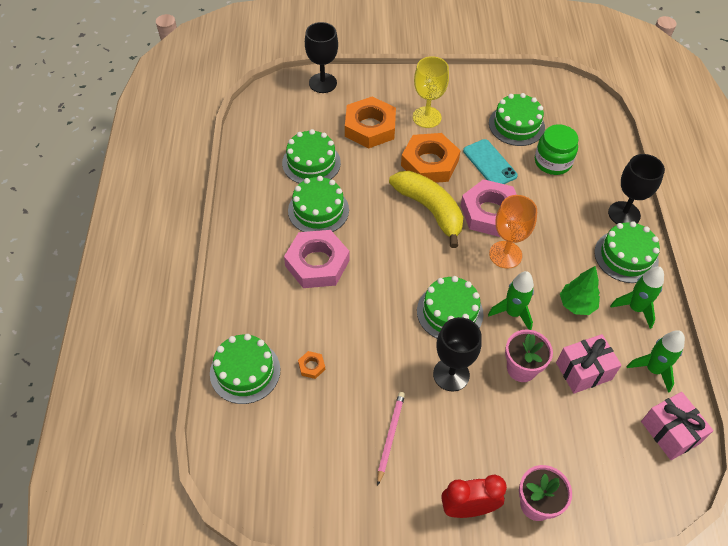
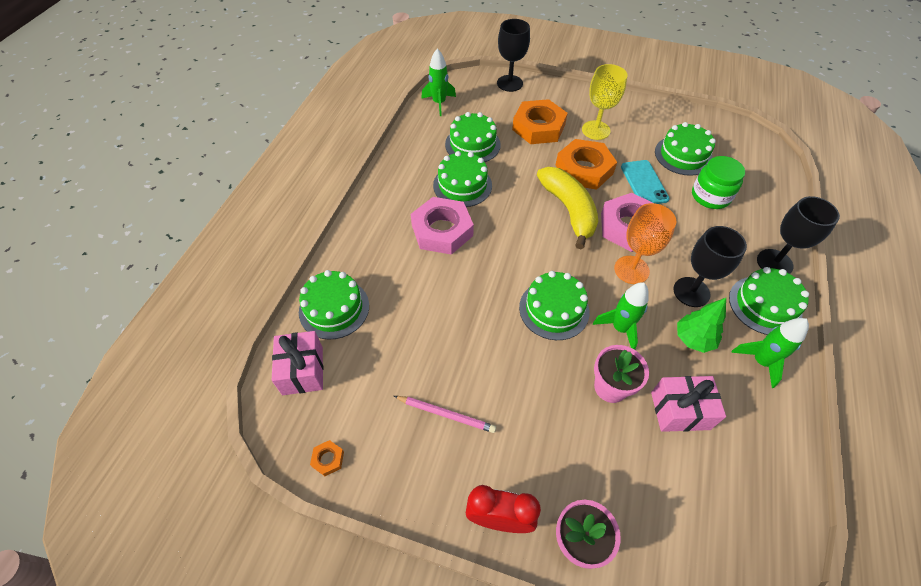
camera: 20 degrees right, 0 degrees up
(311, 366) = (397, 322): orange nut -> orange nut (328, 459)
(390, 436) = (446, 414): pink pencil -> pink pencil turned 75 degrees clockwise
(451, 374) = (533, 371): black goblet -> black goblet (691, 292)
(653, 369) = (763, 433): green rocket -> green rocket (439, 103)
(670, 432) = (765, 512): pink gift -> pink gift (303, 370)

